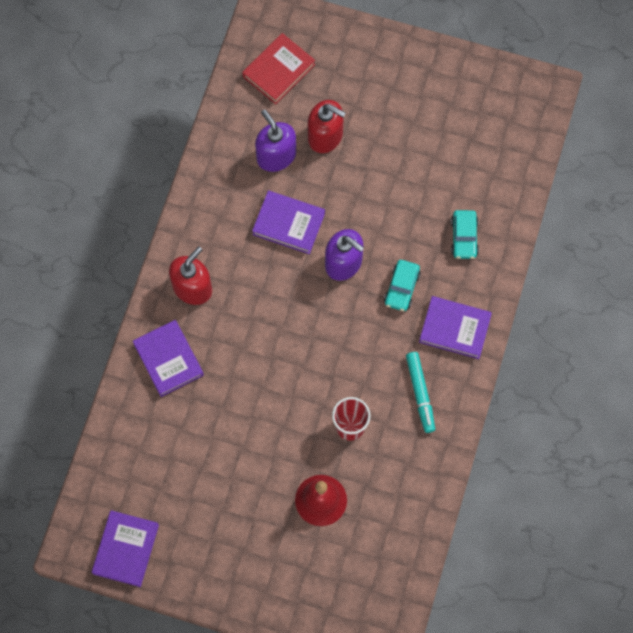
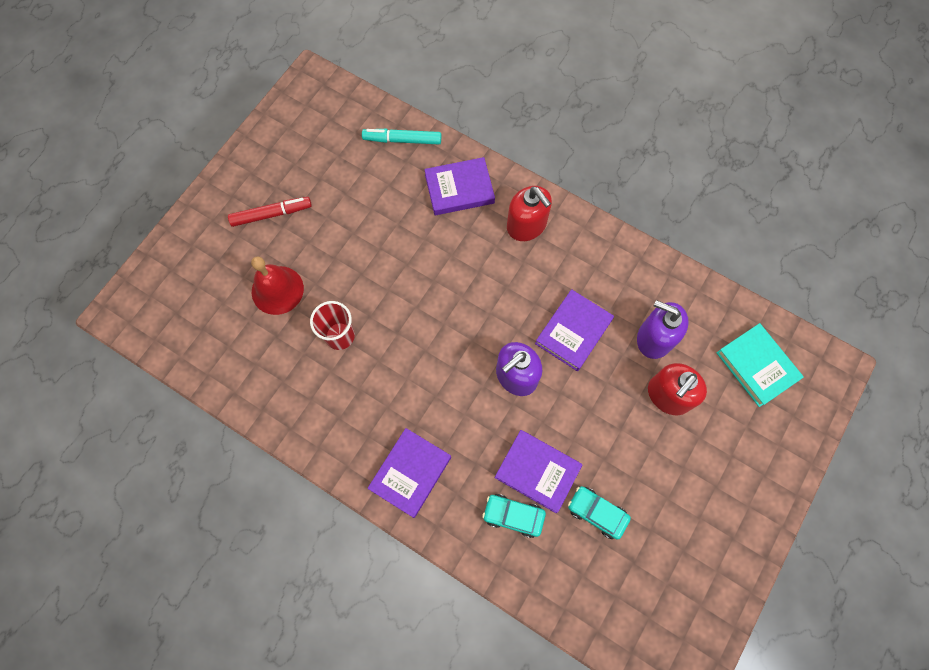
camera: 105 degrees right, 0 degrees up
(126, 549) = (294, 118): purple book -> purple book (537, 471)
(242, 534) = (271, 214): none -> red marker
(276, 156) = (654, 338): purple soap dispenser -> purple soap dispenser turned 135 degrees counterclockwise
(278, 71) = (757, 366): red book -> turquoise book
(401, 288) = (472, 429): turquoise car -> turquoise car (597, 513)
(420, 393) = (351, 415): turquoise marker -> turquoise marker (402, 140)

